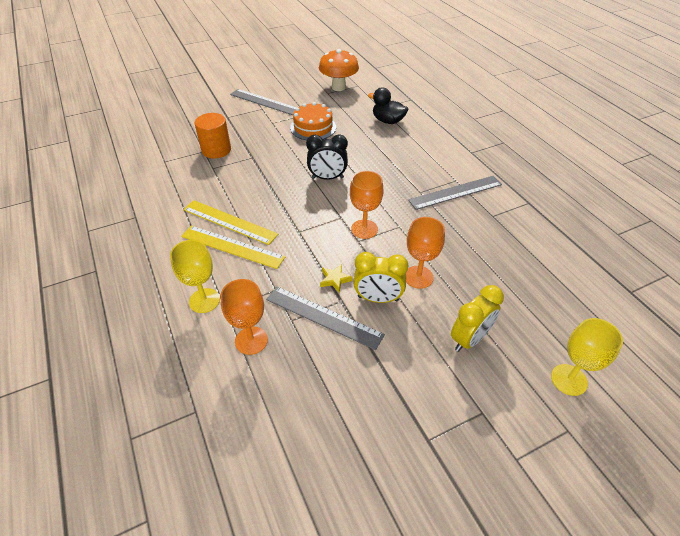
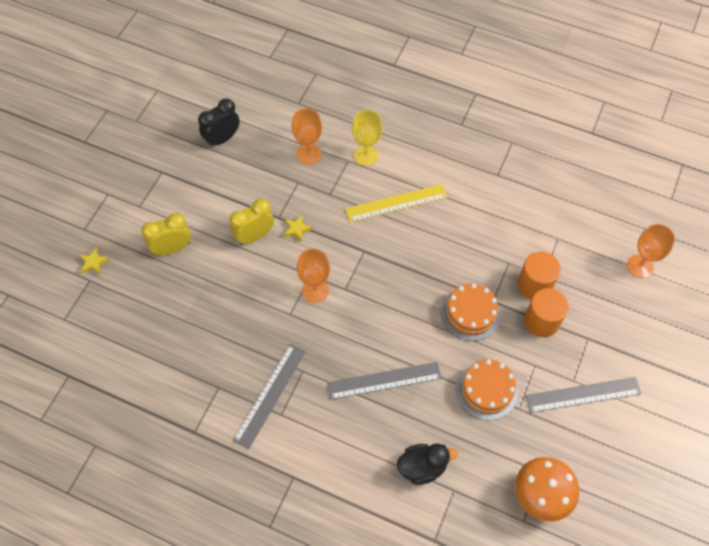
camera: 140 degrees right, 15 degrees up
(229, 222) = (424, 221): yellow ruler -> none
(239, 135) = (541, 321): none -> orange cylinder
(274, 159) = (470, 313): none -> orange cake
(323, 317) = (279, 198): grey ruler -> grey ruler (384, 380)
(327, 178) = (399, 326): black clock -> black clock (222, 139)
(418, 277) = (239, 274): orange goblet -> orange goblet (640, 266)
(469, 339) = (172, 248): yellow clock -> yellow clock turned 60 degrees clockwise
(569, 379) = (94, 263): yellow goblet -> yellow star

